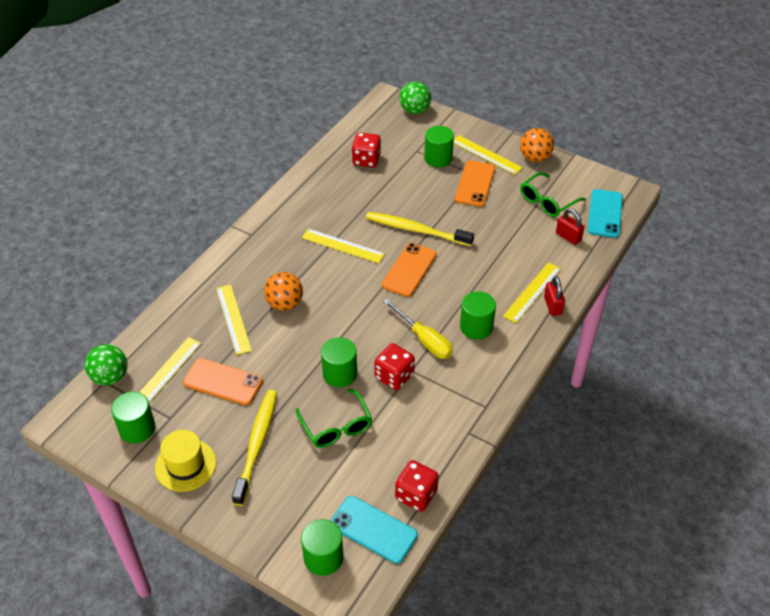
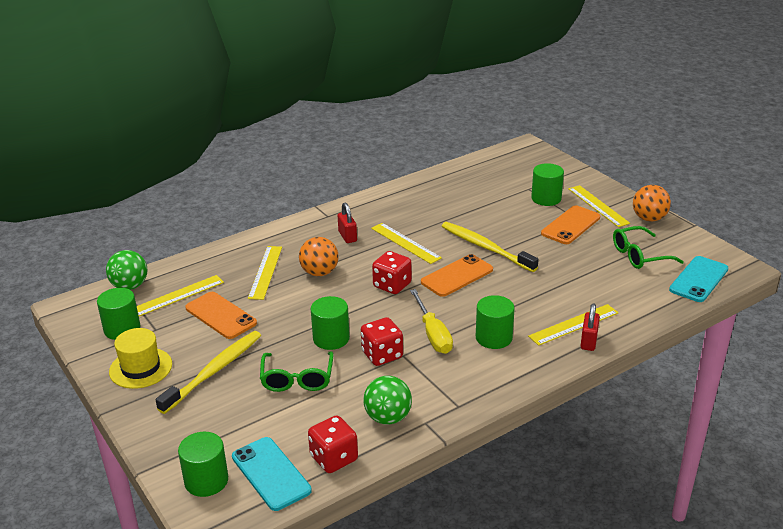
camera: 25 degrees right, 15 degrees down
(366, 160) = (474, 185): red dice -> red dice (392, 285)
(414, 110) = (547, 159): green ball -> green ball (388, 417)
(568, 237) = (644, 289): red padlock -> red padlock (347, 236)

